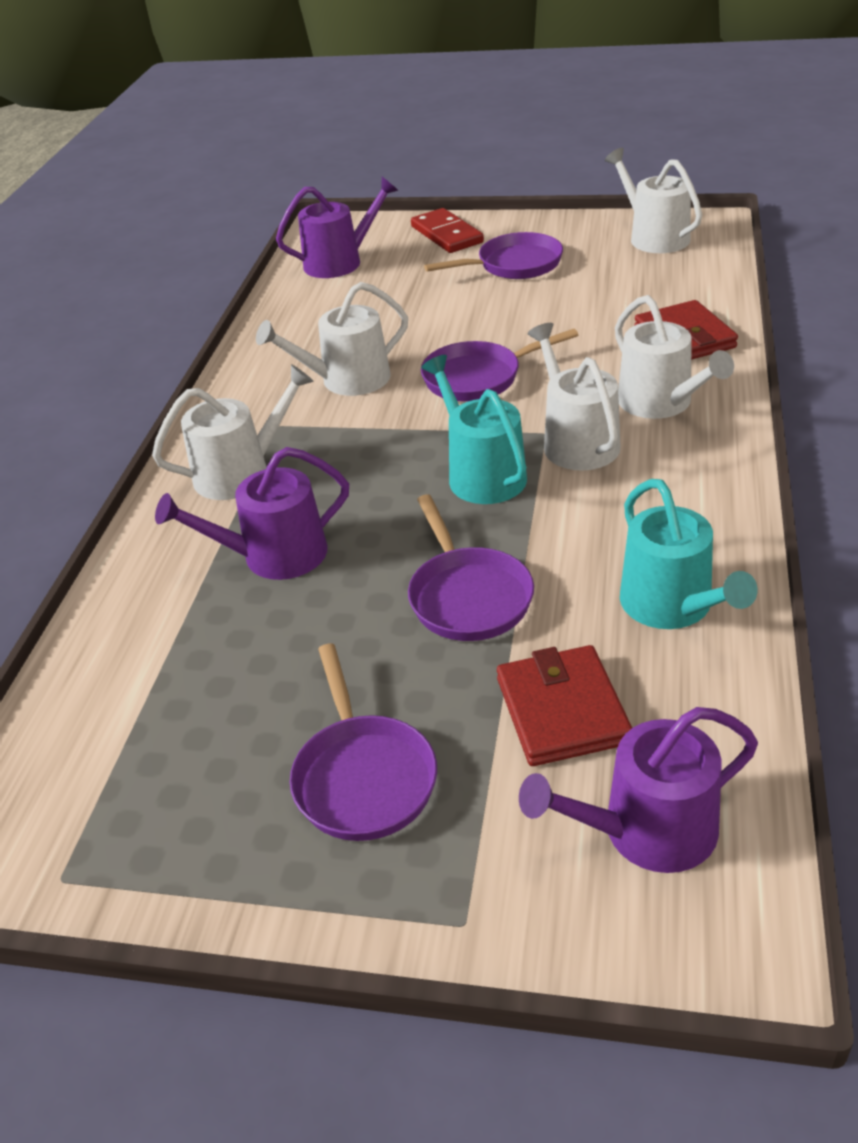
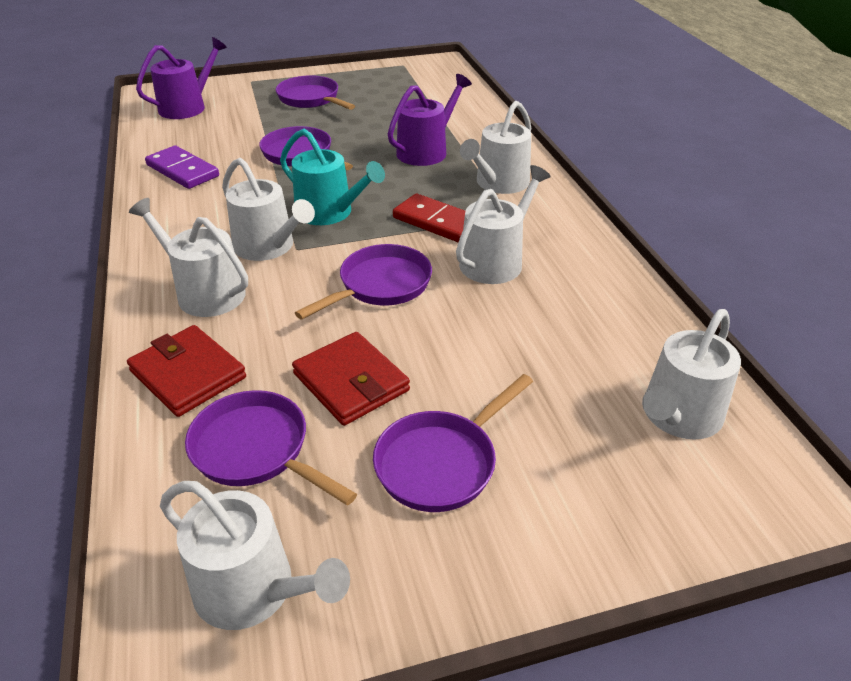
camera: 150 degrees right, 0 degrees up
(339, 262) = (678, 416): purple watering can -> white watering can
(447, 235) = (590, 518): red domino -> red domino (437, 222)
(562, 710) = (232, 128): red wallet -> red wallet (351, 382)
(637, 287) = (256, 450): none -> purple pan
(672, 606) = (183, 170): turquoise watering can -> purple domino

